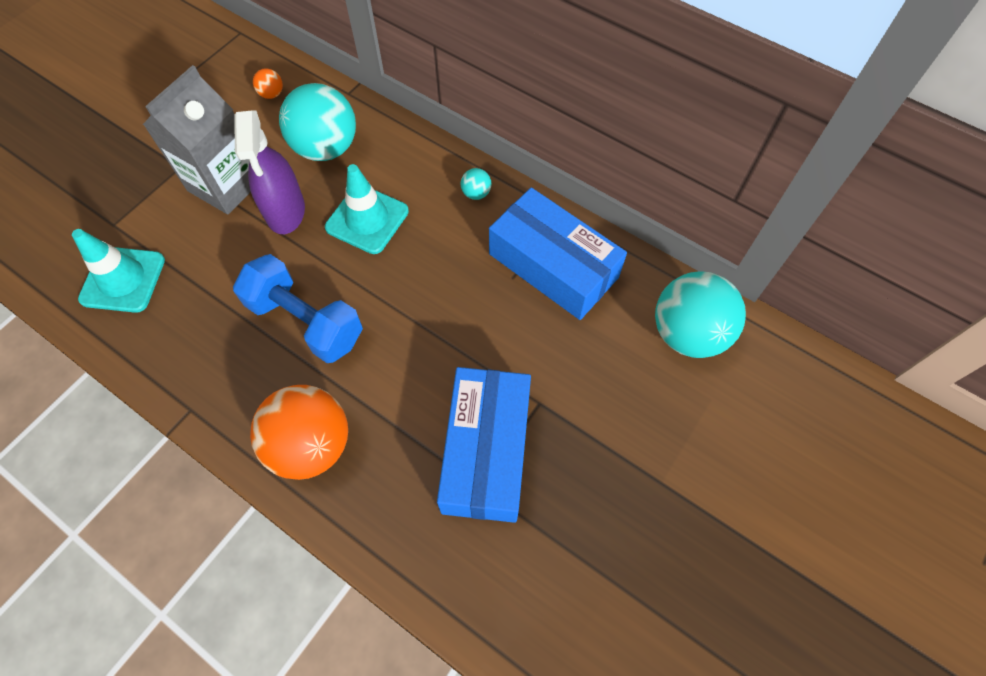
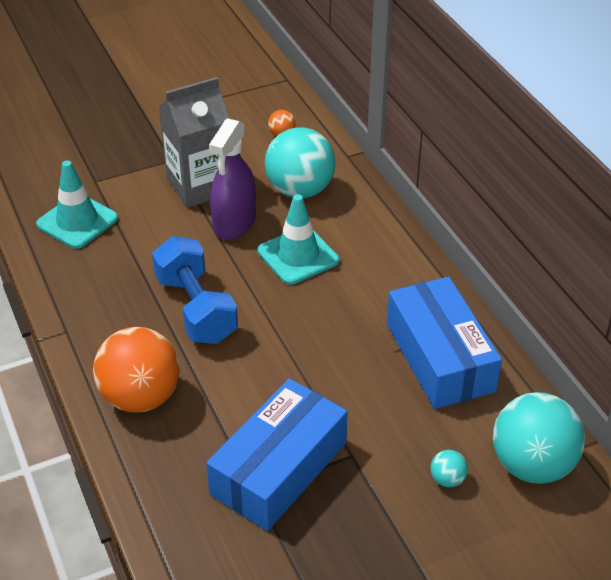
camera: 30 degrees right, 20 degrees down
(476, 193) = (408, 274): turquoise ball -> turquoise ball (447, 479)

